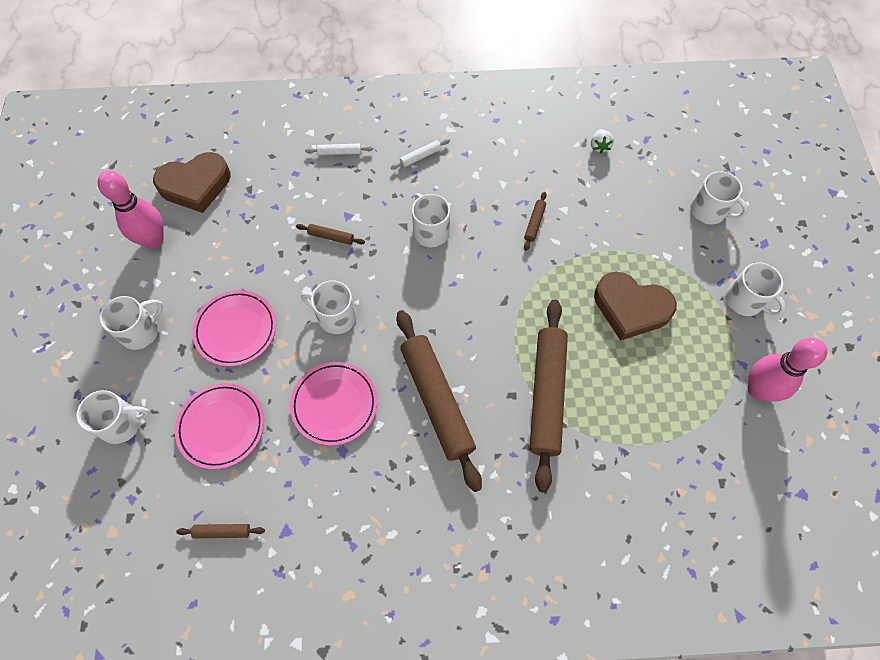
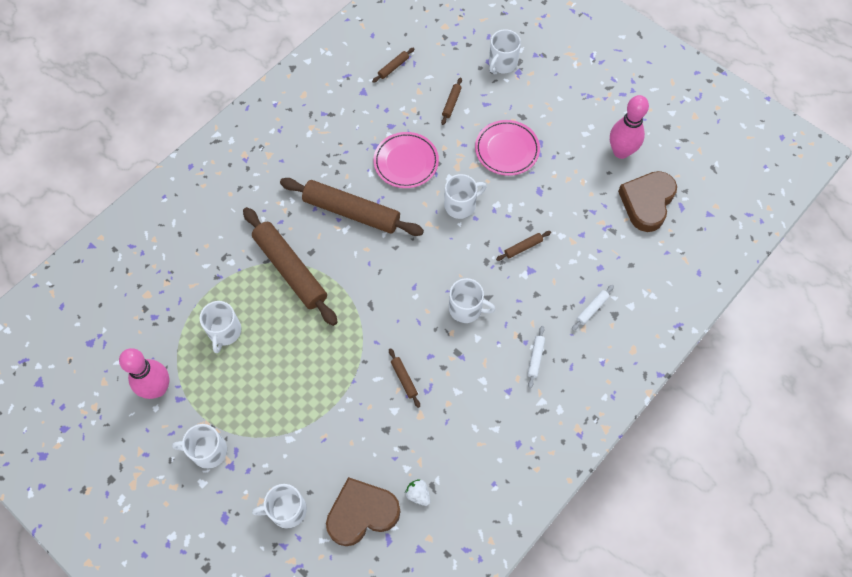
camera: 135 degrees right, 0 degrees up
(140, 331) = (555, 105): white mug -> white mug (224, 331)
(221, 426) = (451, 103): pink plate -> brown rolling pin
(630, 308) = (284, 373): brown heart -> brown heart (362, 513)

